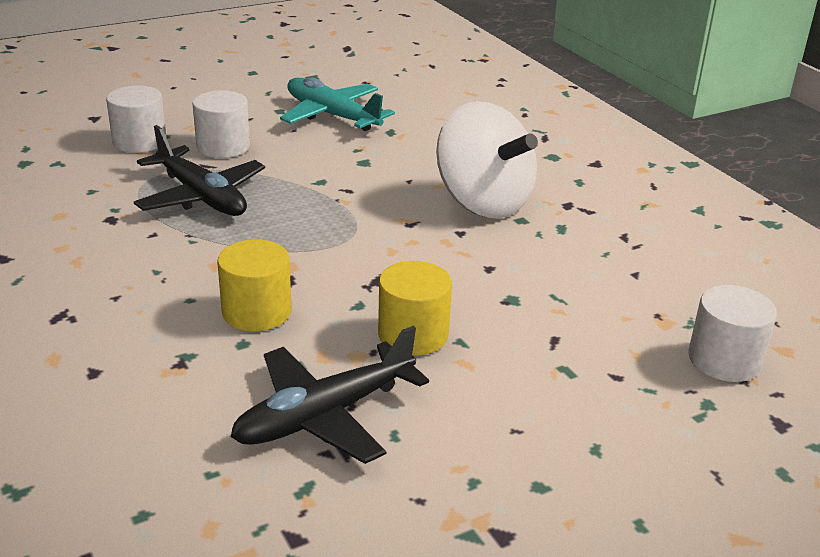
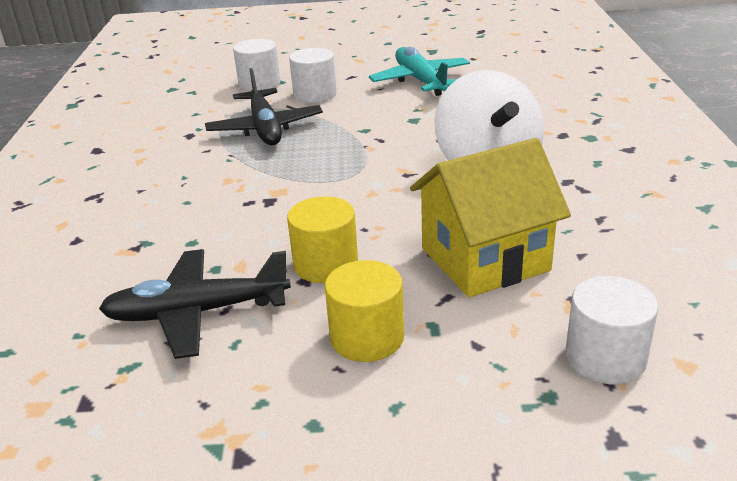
camera: 30 degrees right, 0 degrees up
(256, 312) = (223, 220): yellow cylinder -> yellow cylinder (367, 337)
(558, 296) = (485, 259): none -> yellow house

